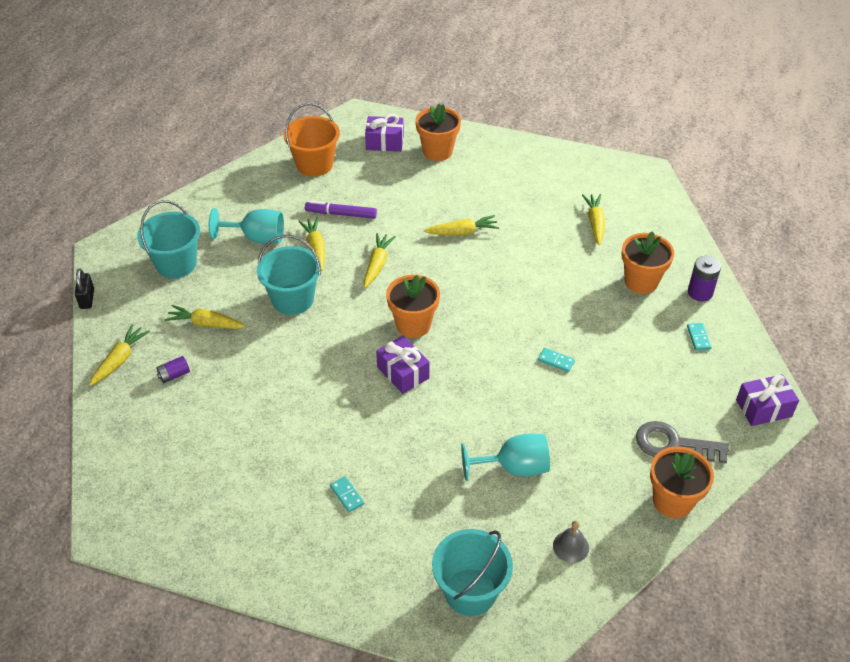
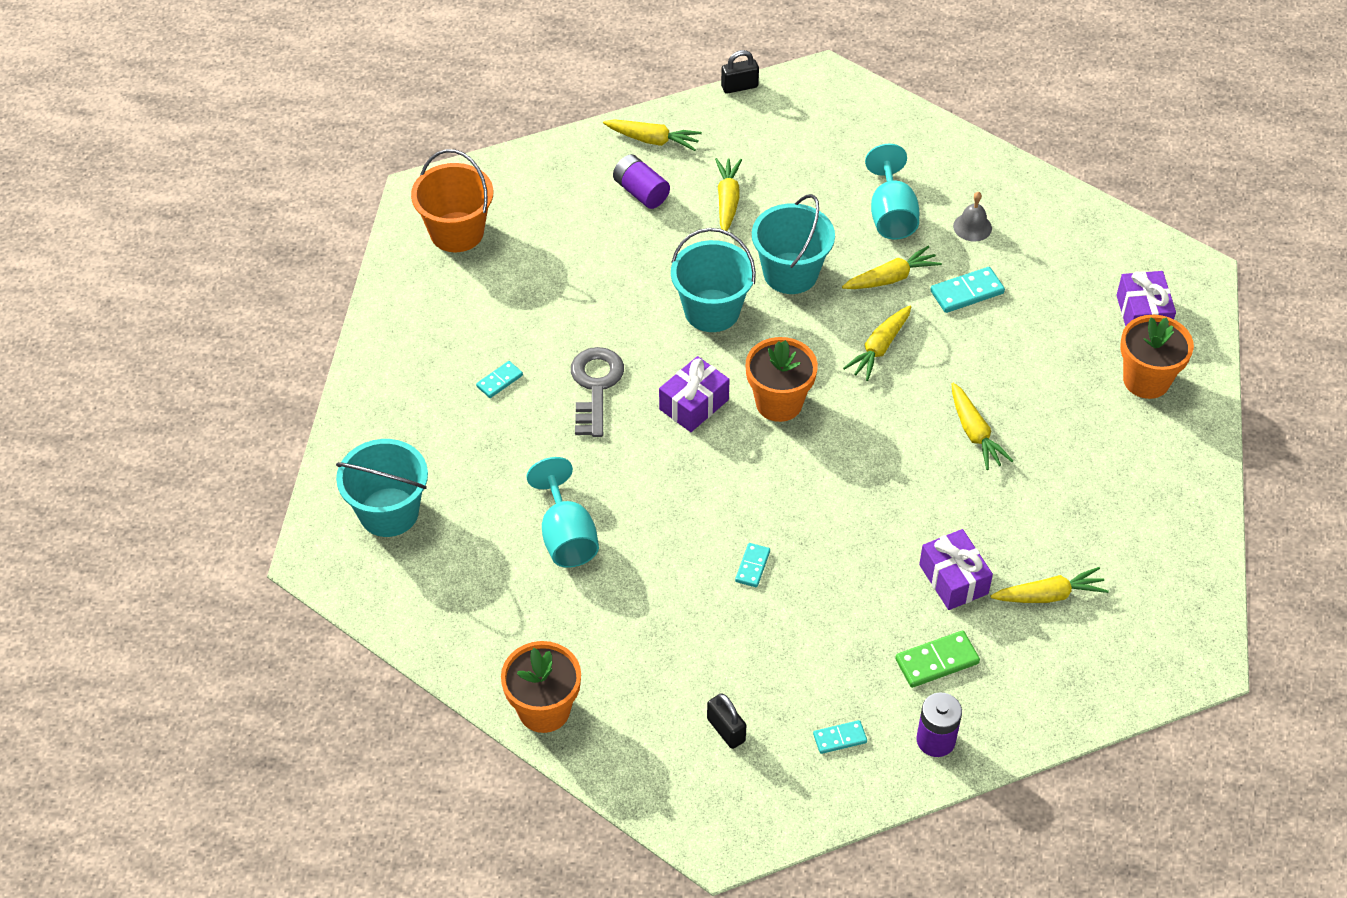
camera: 80 degrees right, 5 degrees up
(174, 375) = (641, 192): purple battery -> purple battery, size x1.52
(176, 264) = (820, 149): turquoise bucket -> turquoise bucket (712, 311)
(314, 164) = (1061, 244): orange bucket -> orange bucket (457, 232)
(341, 214) = (967, 292): purple marker -> turquoise domino
(377, 264) = (879, 348): yellow carrot -> yellow carrot turned 120 degrees clockwise
(571, 546) = (461, 604): grey bell -> grey bell (972, 227)
(641, 281) = (937, 661): orange flower pot -> green domino
(673, 444) = (636, 709): grey key -> grey key (595, 386)
(691, 395) = (726, 730): none -> black padlock
(763, 408) = (722, 821): purple gift -> purple gift (953, 579)

